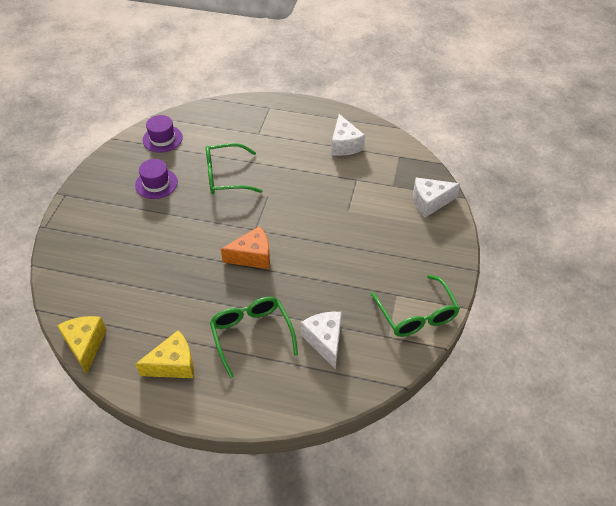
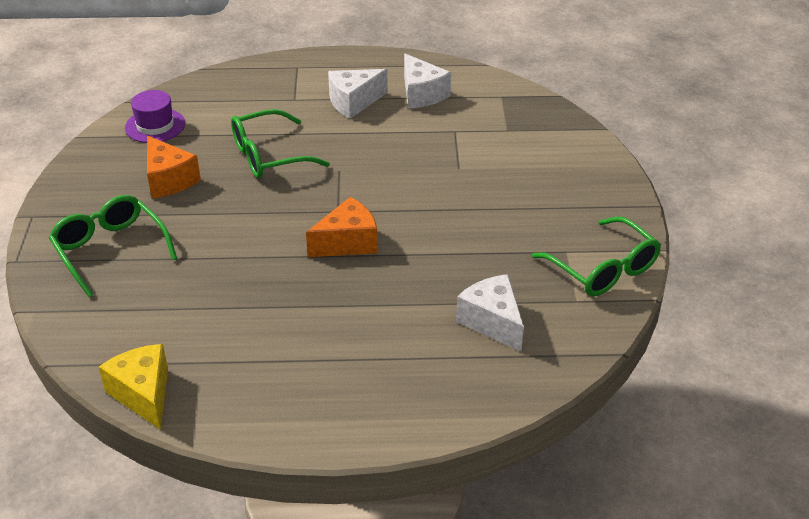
camera: 15 degrees left, 10 degrees down
(156, 183) = (168, 180): purple hat -> orange cheese
(173, 364) = (288, 391): yellow cheese -> none
(251, 334) = (386, 334): green glasses -> green glasses (110, 250)
(430, 202) = (565, 141): white cheese -> white cheese (353, 102)

